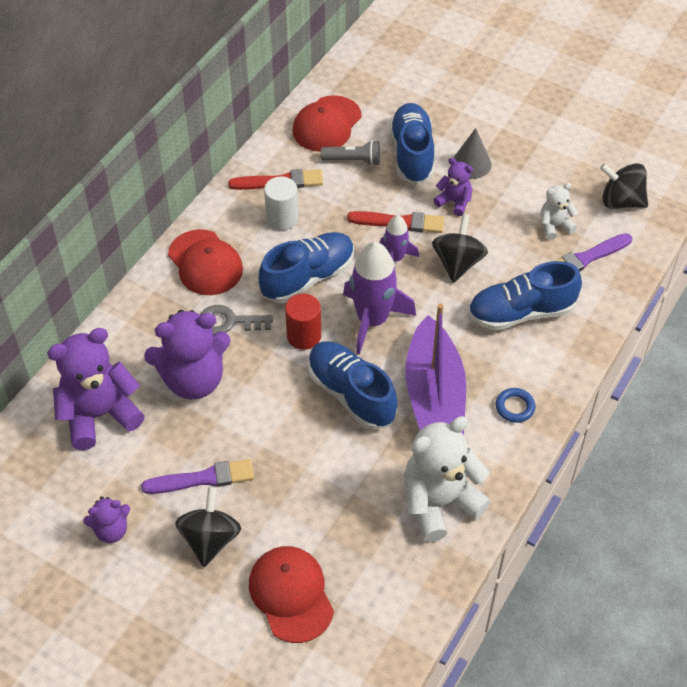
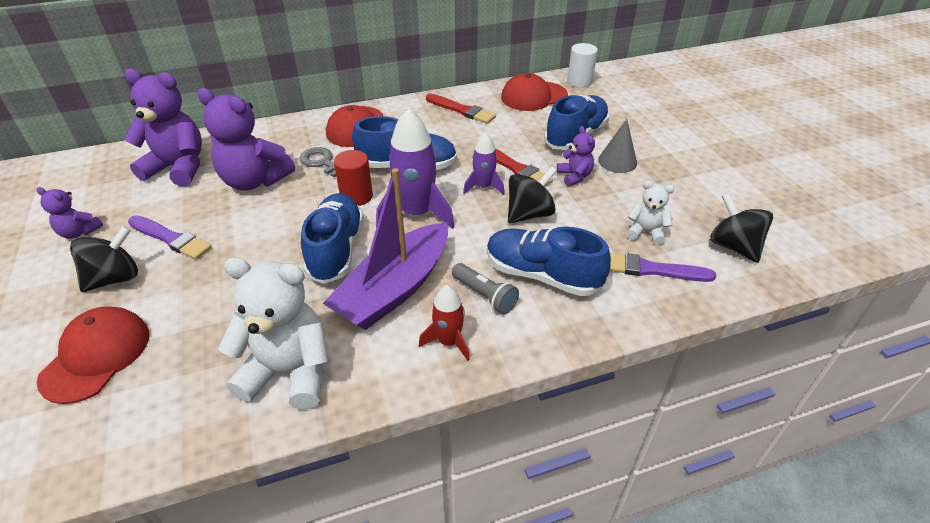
camera: 40 degrees right, 10 degrees down
(282, 218) = (436, 128): white cylinder -> white cylinder (579, 82)
(353, 160) = (527, 121): grey flashlight -> grey flashlight (485, 296)
(515, 407) = (448, 342): blue ring -> red rocket

